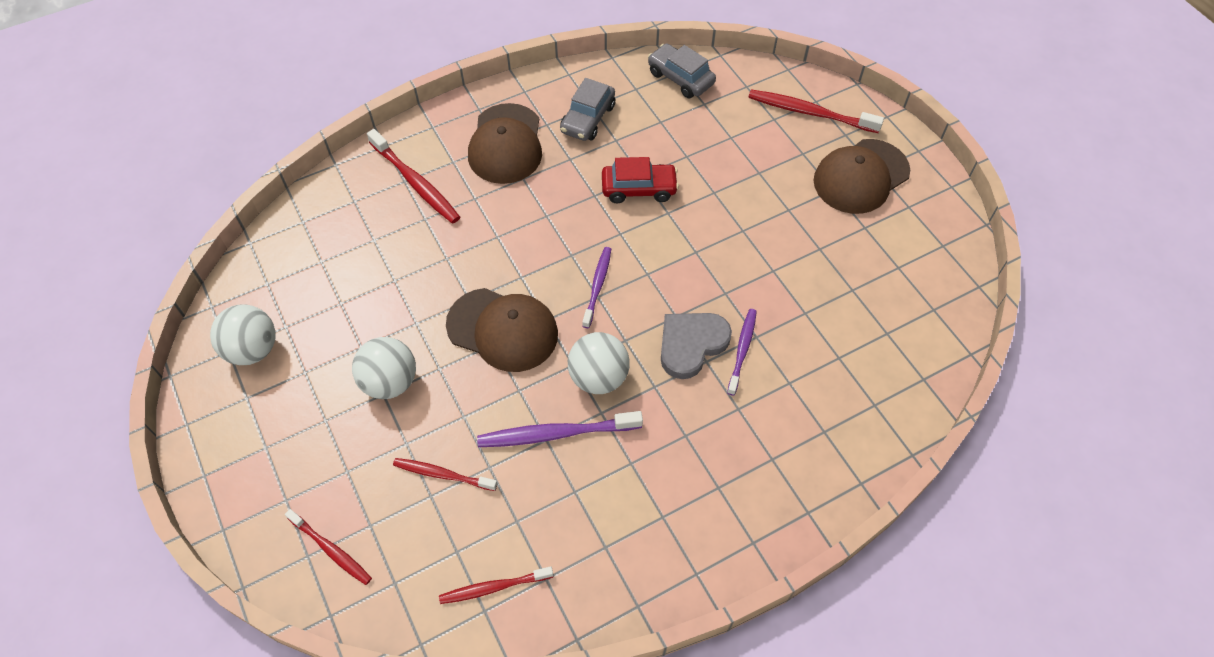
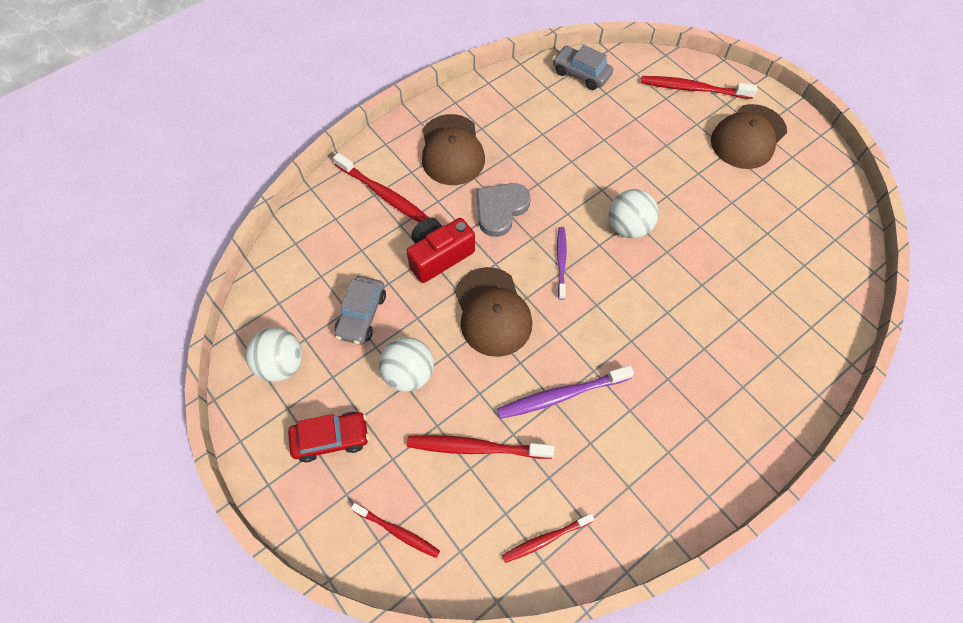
camera: 10 degrees left, 5 degrees up
(442, 474) = (475, 447): red toothbrush -> red toothbrush, size x1.56
(459, 258) = (439, 255): none -> red camera
(503, 330) = (492, 312): brown cap -> brown cap turned 60 degrees clockwise
(588, 119) = (514, 119): grey car -> grey car (361, 315)
(598, 377) = (583, 340): white ball -> white ball (628, 227)
(639, 189) = (572, 173): red car -> red car (331, 438)
(691, 344) = (651, 300): grey heart -> grey heart (500, 210)
(742, 350) = (694, 297): purple toothbrush -> none

